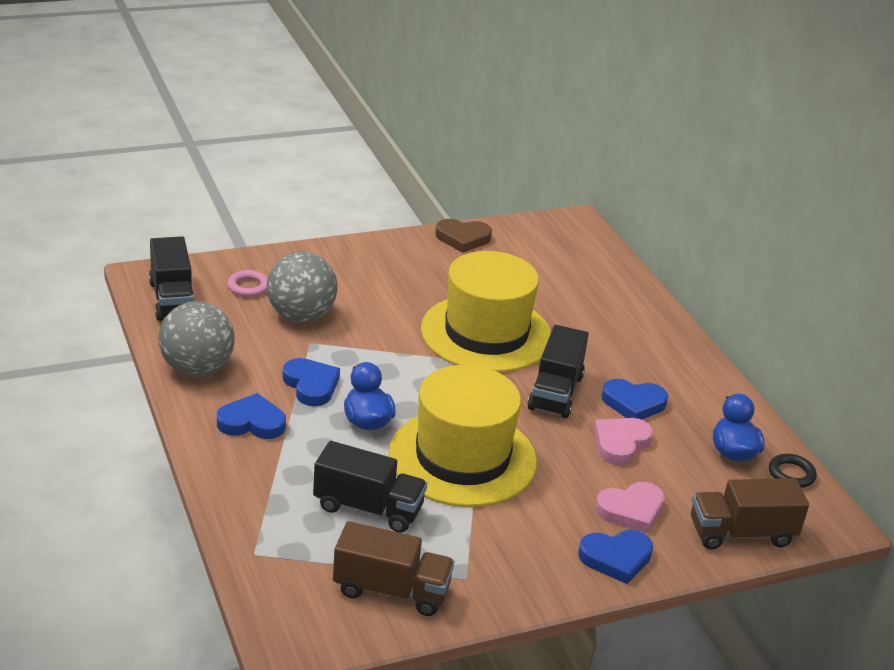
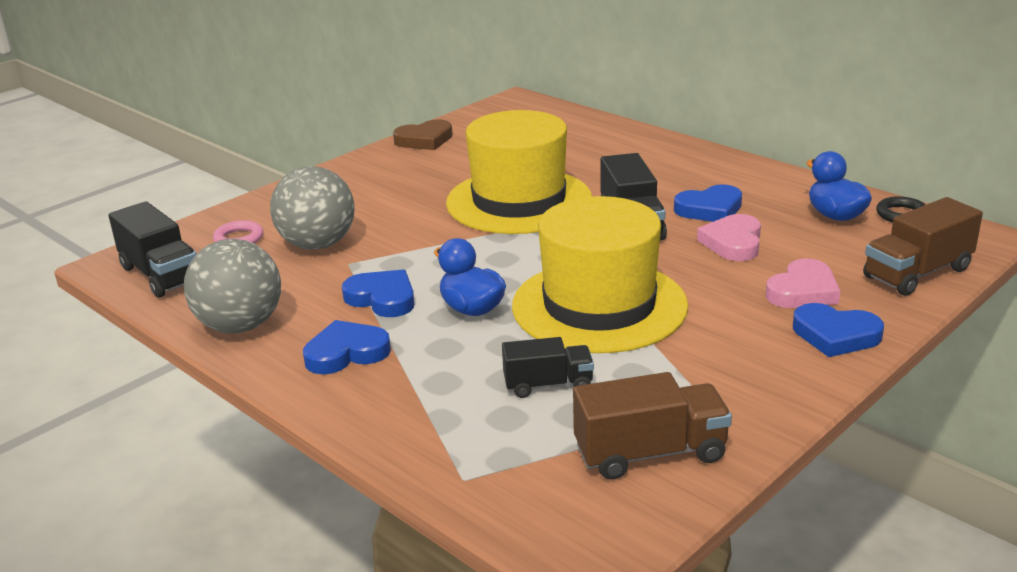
camera: 20 degrees left, 5 degrees down
(368, 508) = (548, 385): black truck -> black truck, size x0.66
(616, 558) = (835, 335): blue heart -> blue heart turned 60 degrees clockwise

